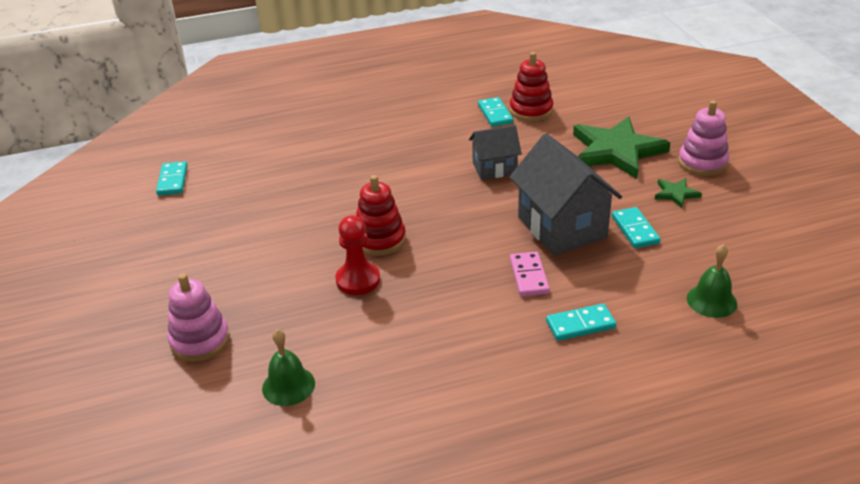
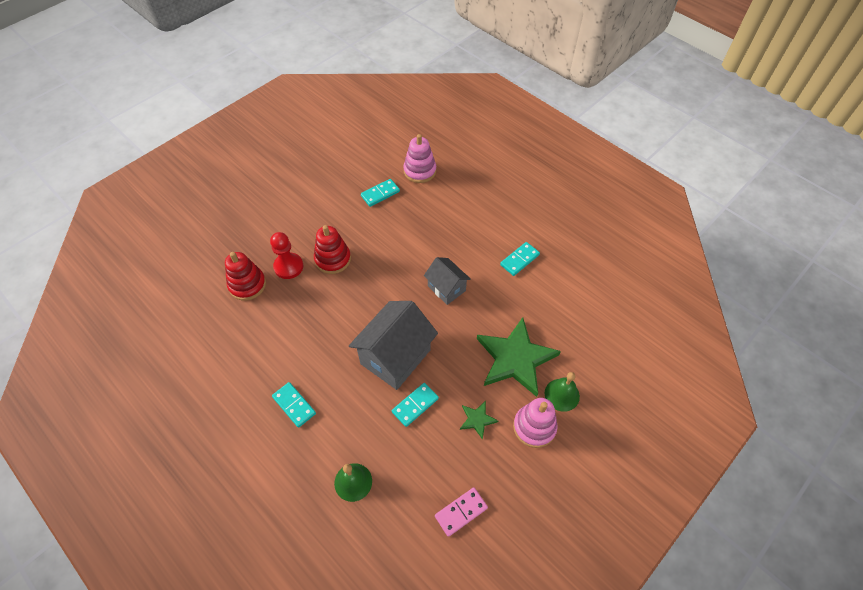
camera: 60 degrees right, 20 degrees up
(173, 180) = (342, 131): turquoise domino -> turquoise domino (380, 194)
(200, 341) = (209, 221): pink stacking toy -> pink stacking toy (420, 171)
(288, 385) = (188, 277): green bell -> green bell (562, 394)
(529, 276) = (331, 357): pink domino -> pink domino (461, 512)
(531, 110) = (540, 280): red stacking toy -> red stacking toy (247, 285)

